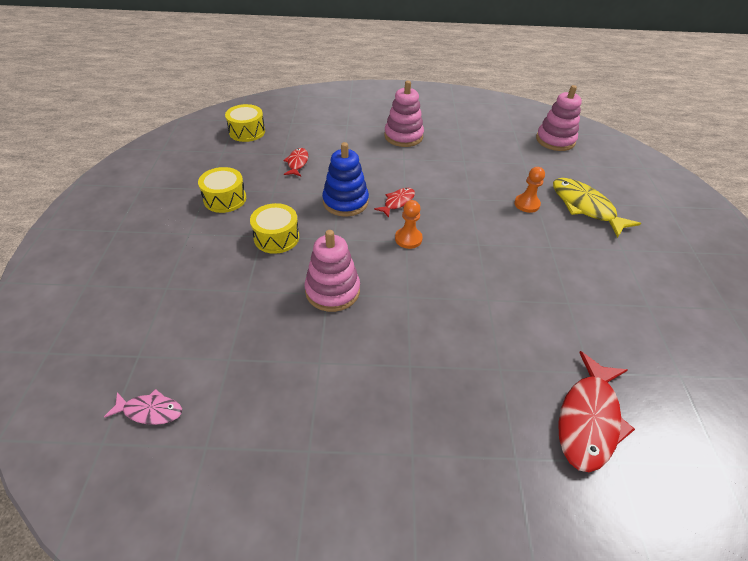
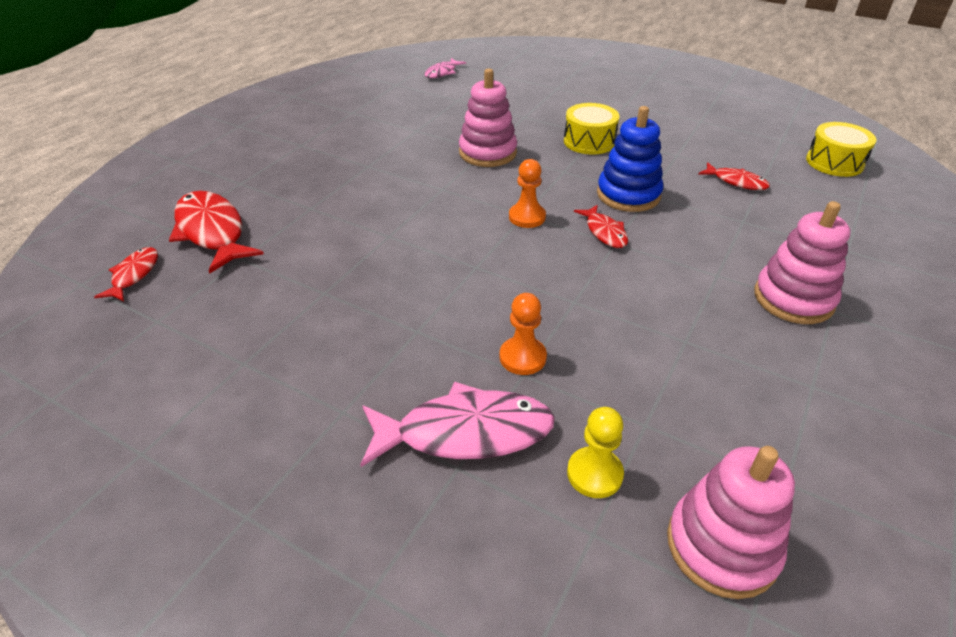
camera: 120 degrees right, 5 degrees down
(225, 199) = (675, 127): yellow drum -> none
(561, 170) = (594, 474): none -> yellow pawn
(585, 207) = (465, 433): yellow fish -> pink fish
(675, 433) = (134, 275): none -> red fish

